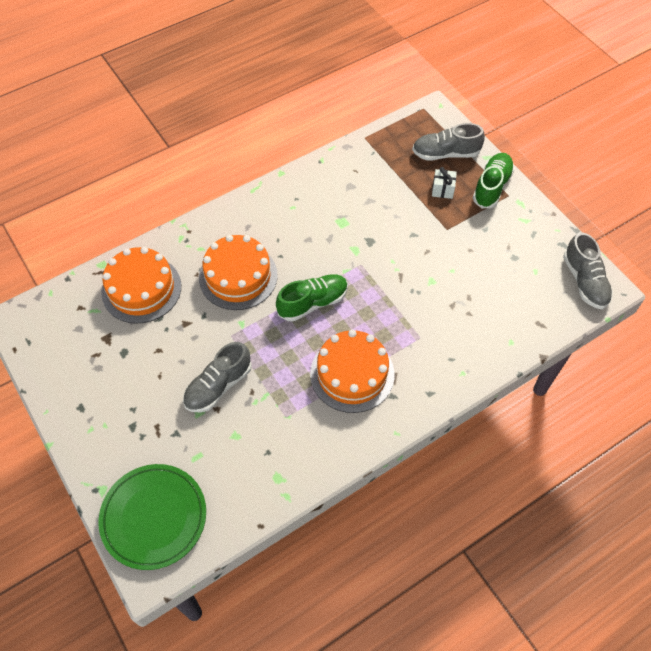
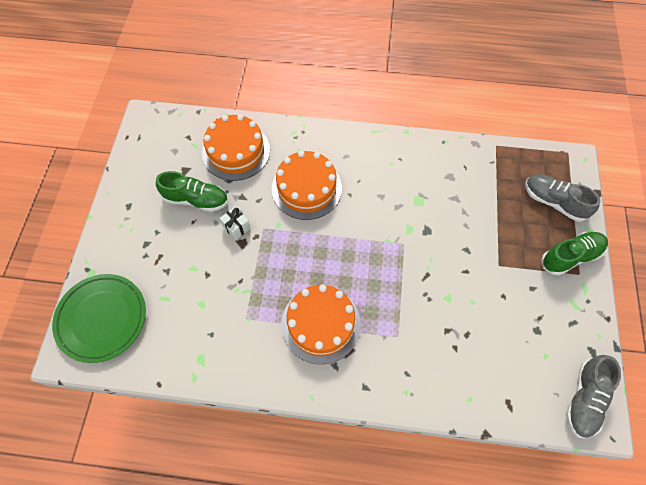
camera: 40 degrees right, 5 degrees up
(218, 386) = (222, 259): grey shoe -> none
(313, 303) = (341, 247): green shoe -> green shoe (196, 200)
(442, 190) = (524, 230): white gift -> white gift (236, 227)

